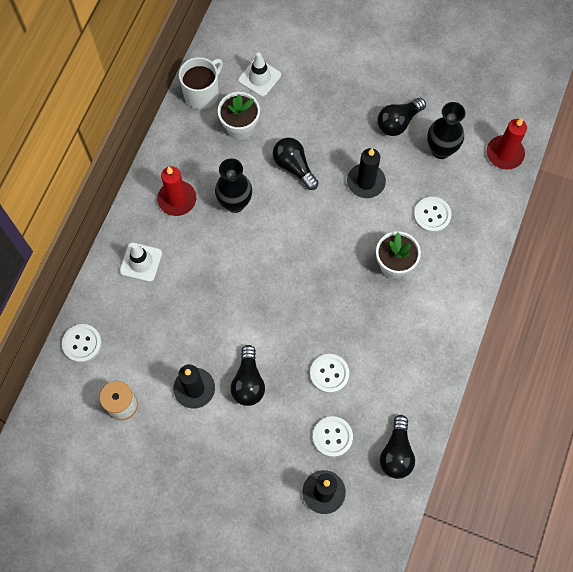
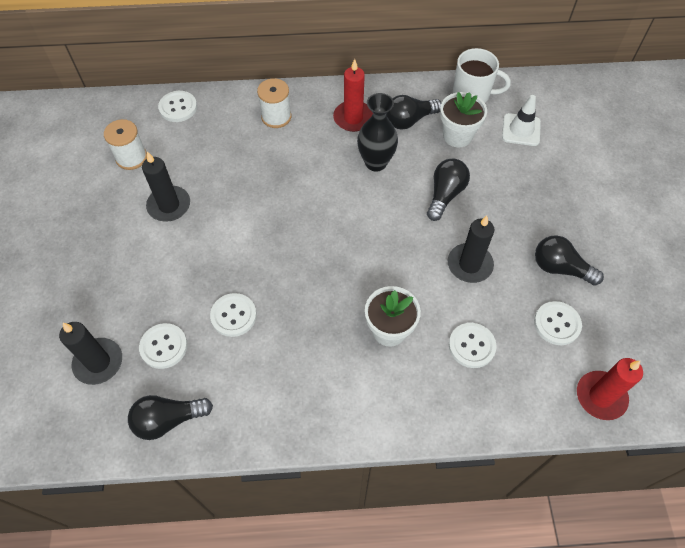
camera: 65 degrees right, 10 degrees down
(141, 262) = (276, 117): white traffic cone -> white spool
(248, 382) = (194, 246): black light bulb -> black light bulb (409, 120)
(441, 150) = (557, 324): black vase -> white button

